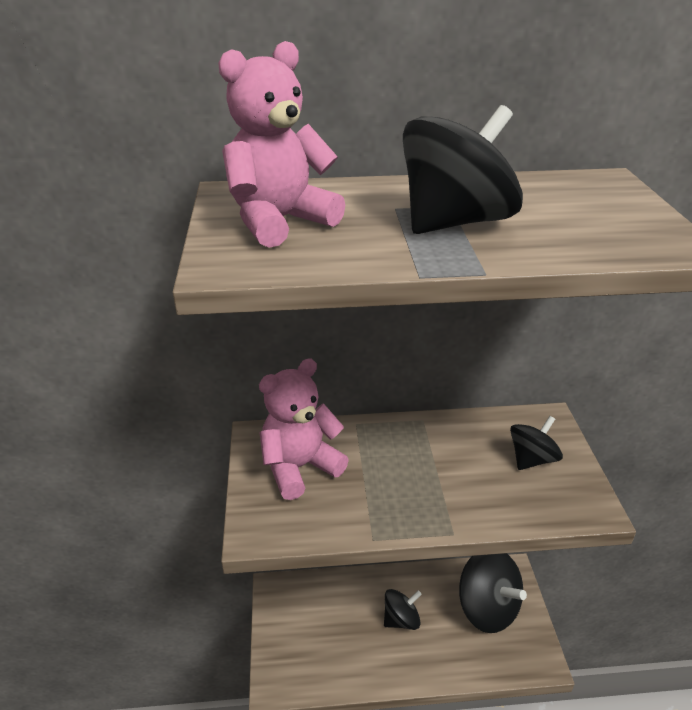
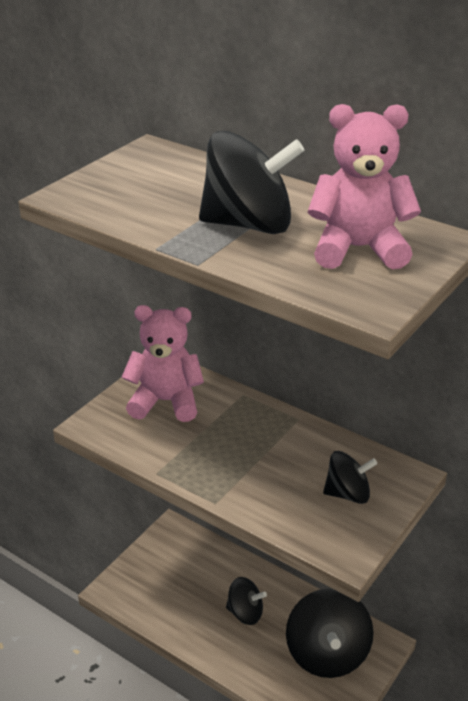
camera: 40 degrees right, 0 degrees up
(279, 222) = (141, 180): pink teddy bear -> pink teddy bear (358, 249)

